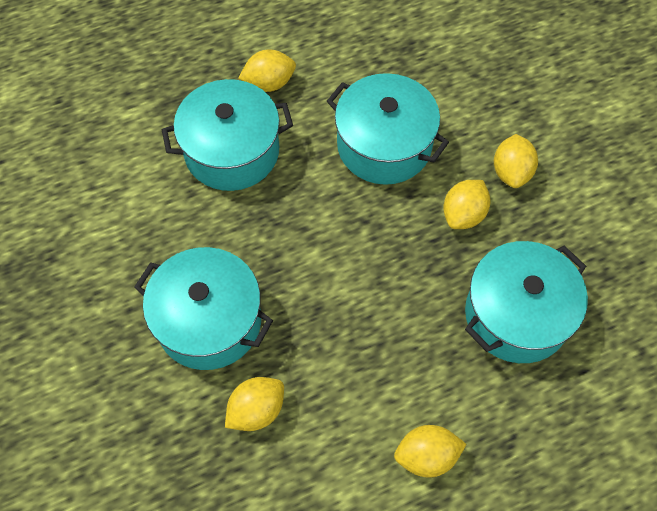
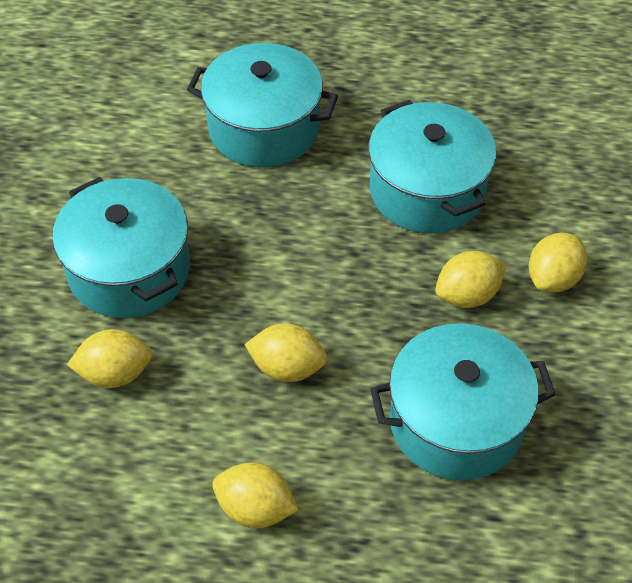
camera: 30 degrees right, 10 degrees down
(269, 83) = (347, 82): yellow lemon -> yellow lemon (287, 368)

